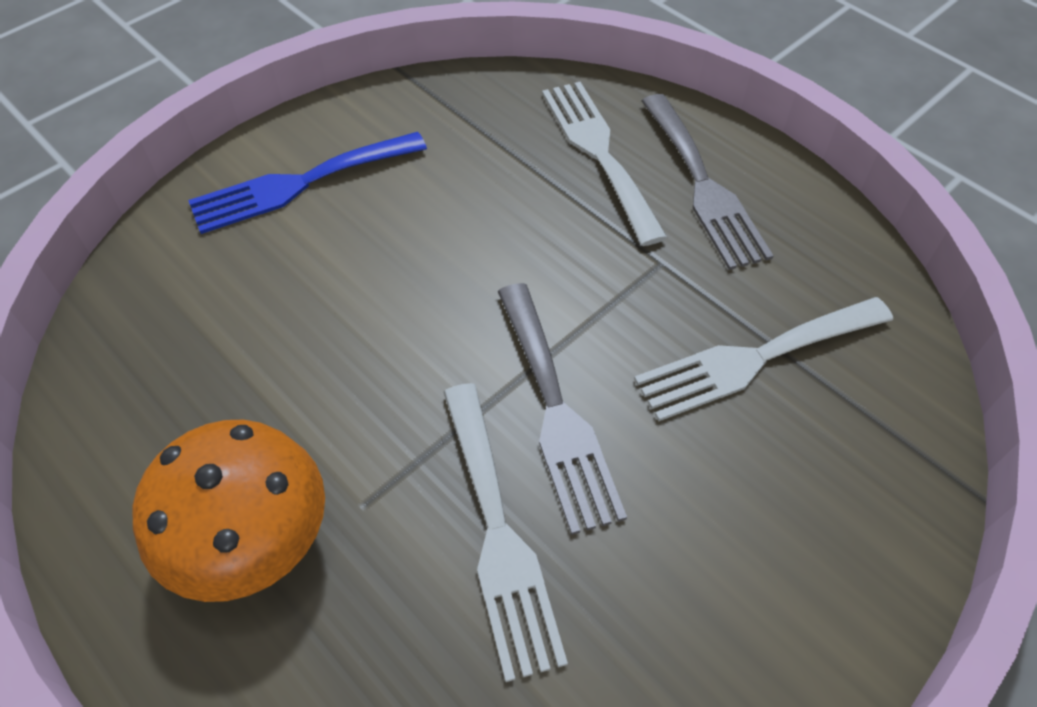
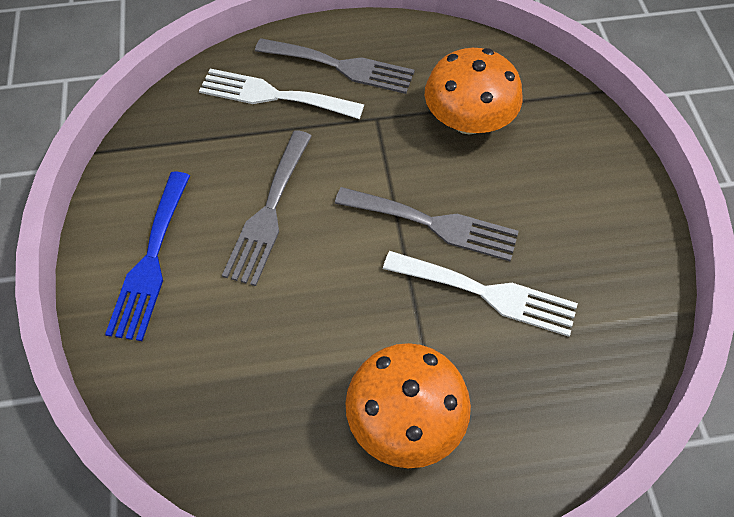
camera: 55 degrees left, 5 degrees up
(438, 241) = (269, 212): none -> grey fork
(755, 359) = (468, 120): white fork -> orange mushroom

